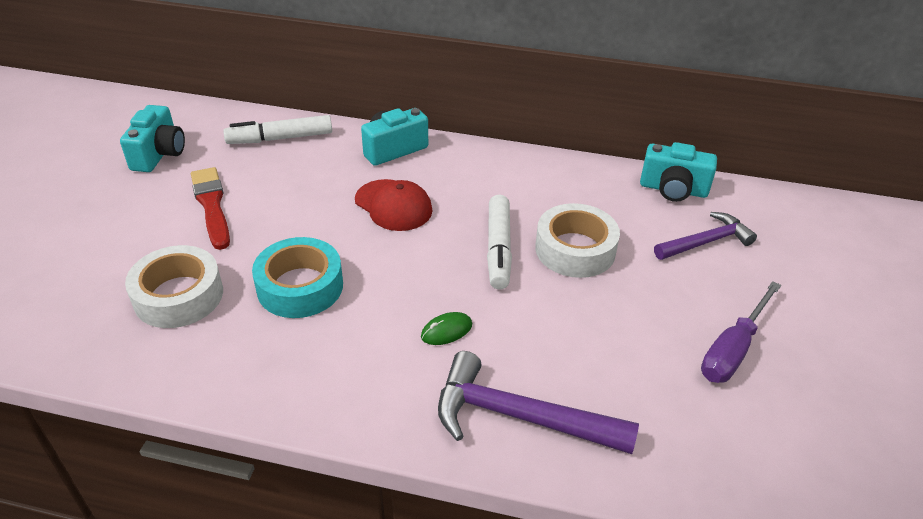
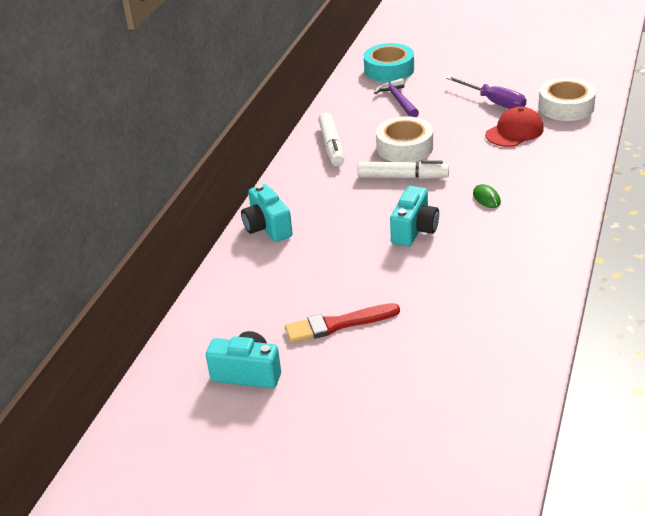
camera: 80 degrees left, 5 degrees down
(178, 296) = (457, 325): white tape -> white tape (566, 107)
(280, 138) = (235, 294): white marker -> white marker (332, 146)
(300, 286) = (445, 264): turquoise tape -> turquoise tape (389, 70)
(393, 205) = (347, 225): red cap -> red cap (514, 131)
(520, 416) = (555, 172): purple hammer -> none
(673, 189) = (341, 106): turquoise camera -> turquoise camera (414, 230)

